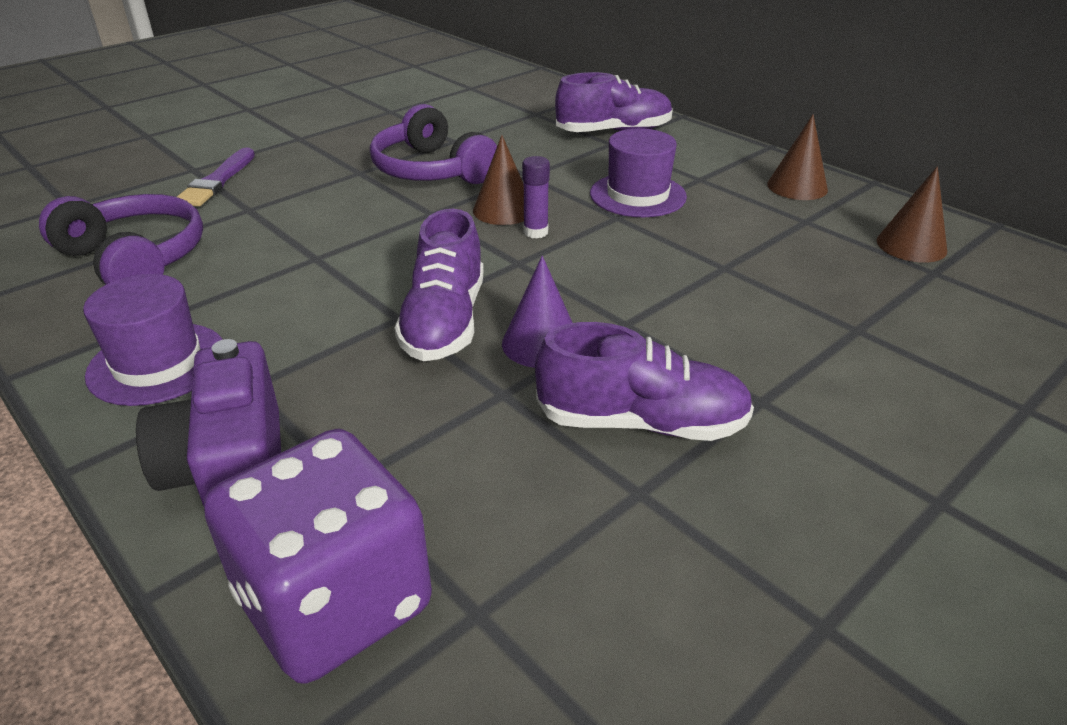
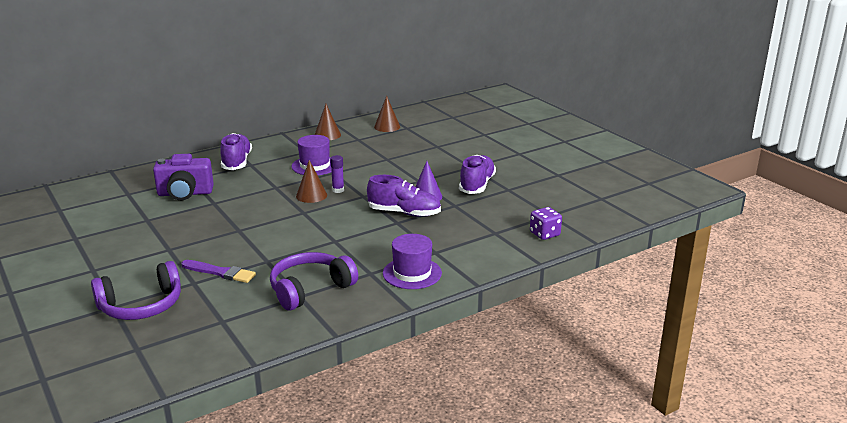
camera: 80 degrees left, 10 degrees down
(232, 472) = (485, 252): purple camera -> purple camera (185, 193)
(334, 602) = (544, 234): purple dice -> purple dice, size x0.52
(431, 170) = (251, 210): purple headphones -> purple headphones (141, 306)

